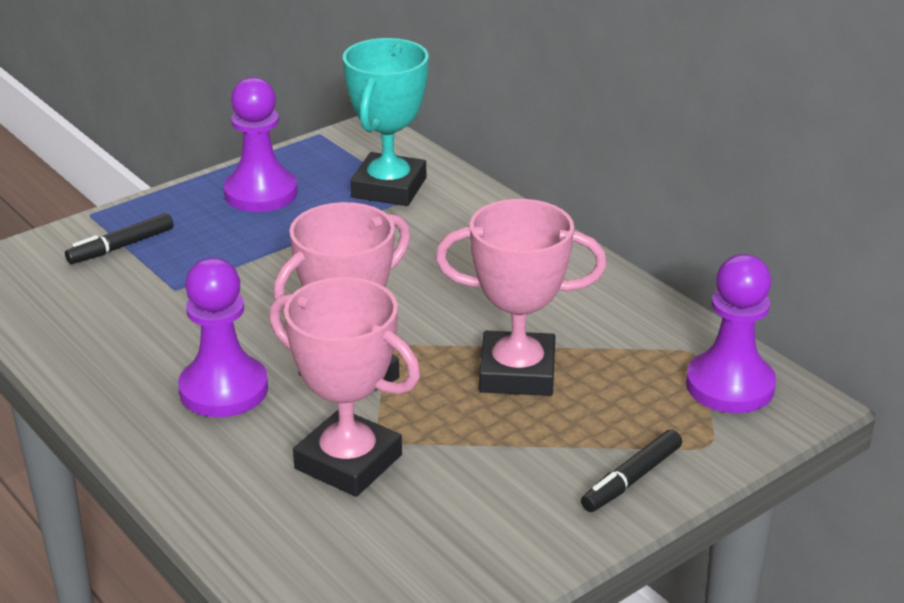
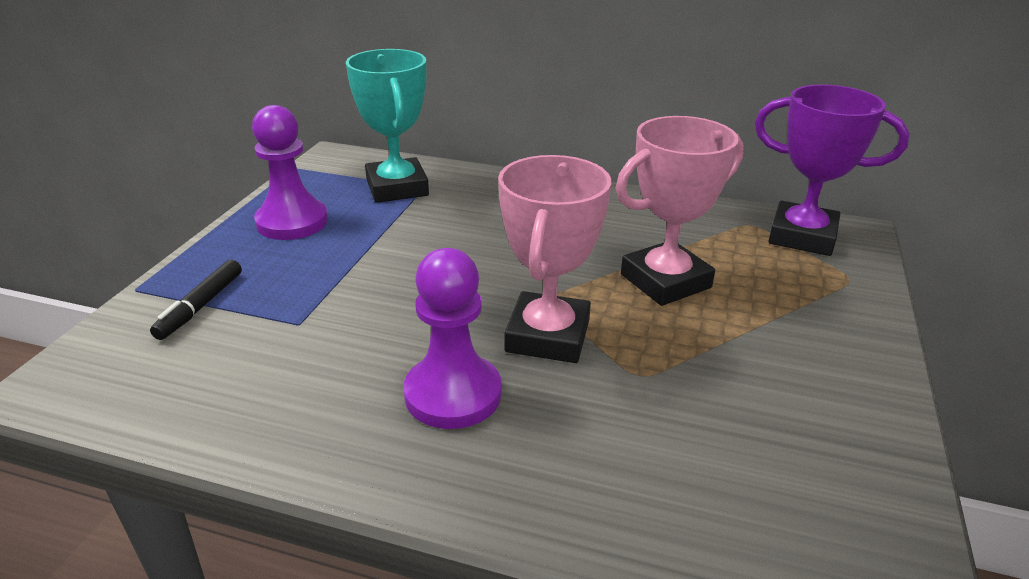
camera: 35 degrees left, 0 degrees up
(348, 462) = (642, 409): pink trophy -> none
(631, 479) = (847, 324): black marker -> none
(730, 385) = (802, 236): purple pawn -> purple trophy

